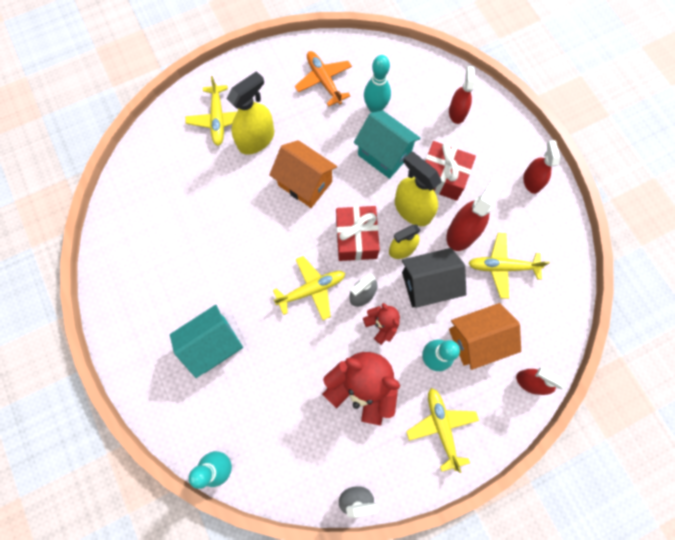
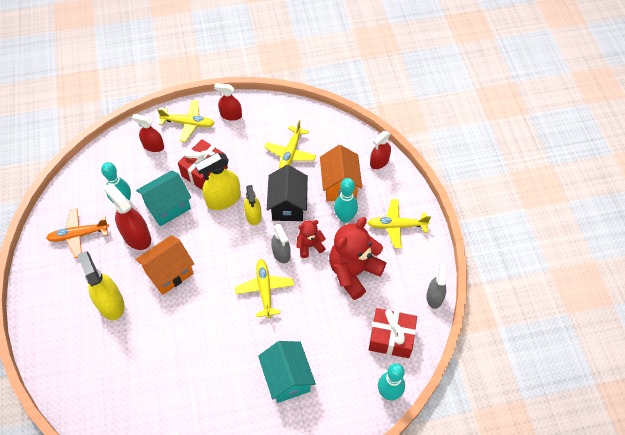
camera: 75 degrees left, 15 degrees down
(218, 119) = (75, 332): yellow plane -> yellow plane (188, 123)
(356, 238) = (233, 246): red gift -> red gift (391, 338)
(462, 232) = (254, 171): red spray bottle -> red spray bottle (136, 236)

